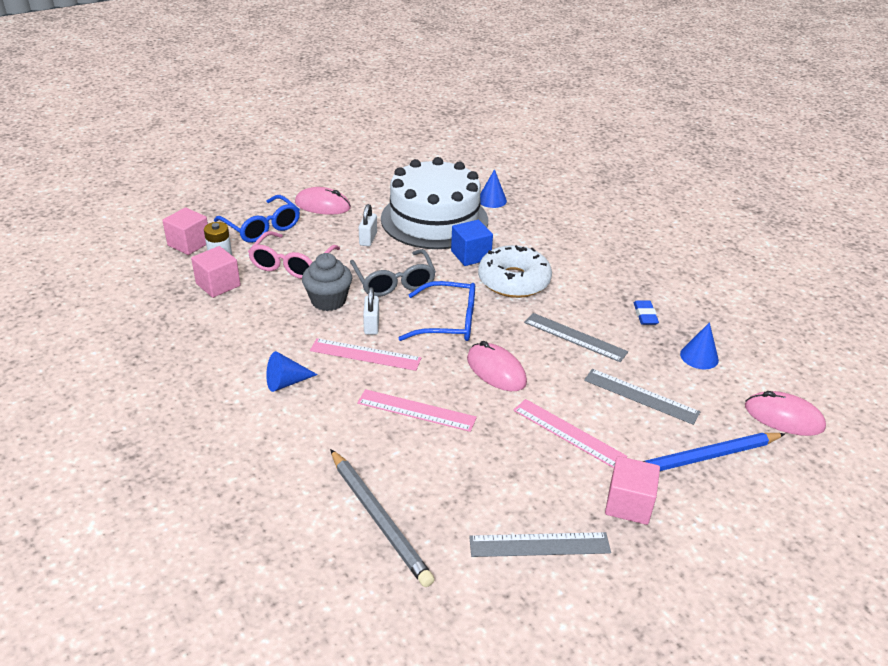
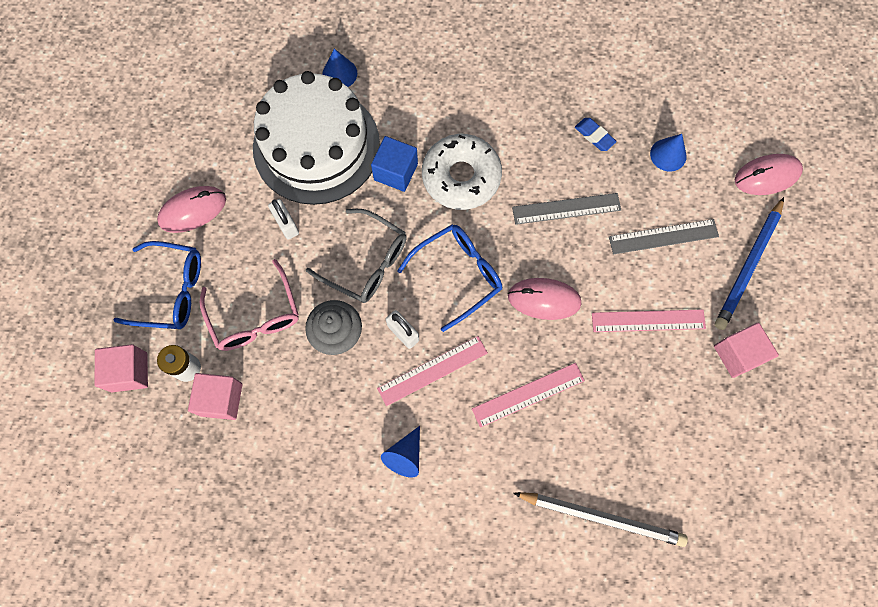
camera: 40 degrees left, 35 degrees up
(539, 545) = (715, 442): grey ruler -> none

